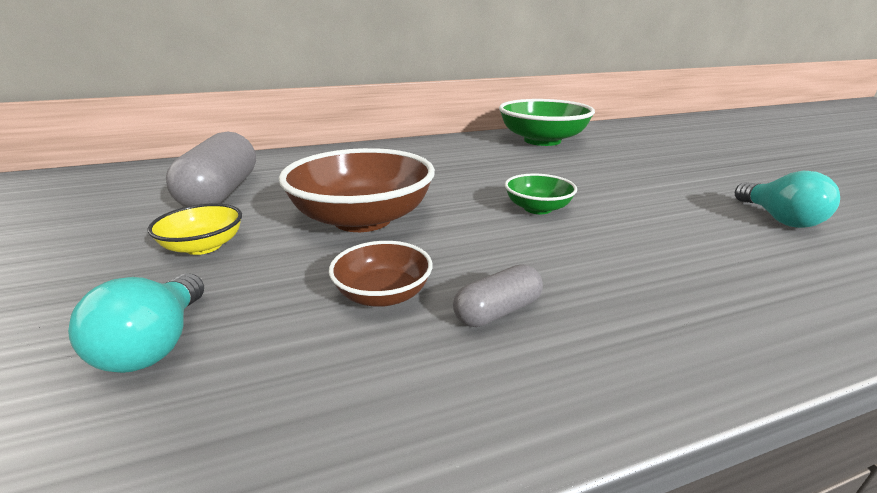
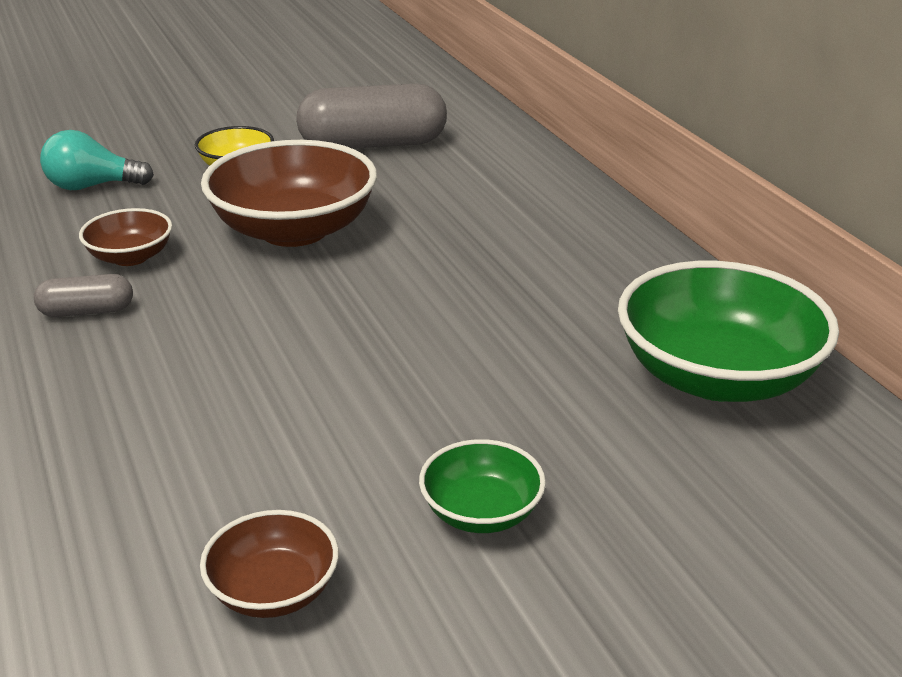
camera: 85 degrees right, 5 degrees up
(498, 311) = (87, 311): grey capsule -> grey capsule turned 60 degrees counterclockwise
(537, 208) = (325, 346): green bowl -> green bowl (481, 512)
(779, 219) = (273, 591): turquoise light bulb -> brown bowl

